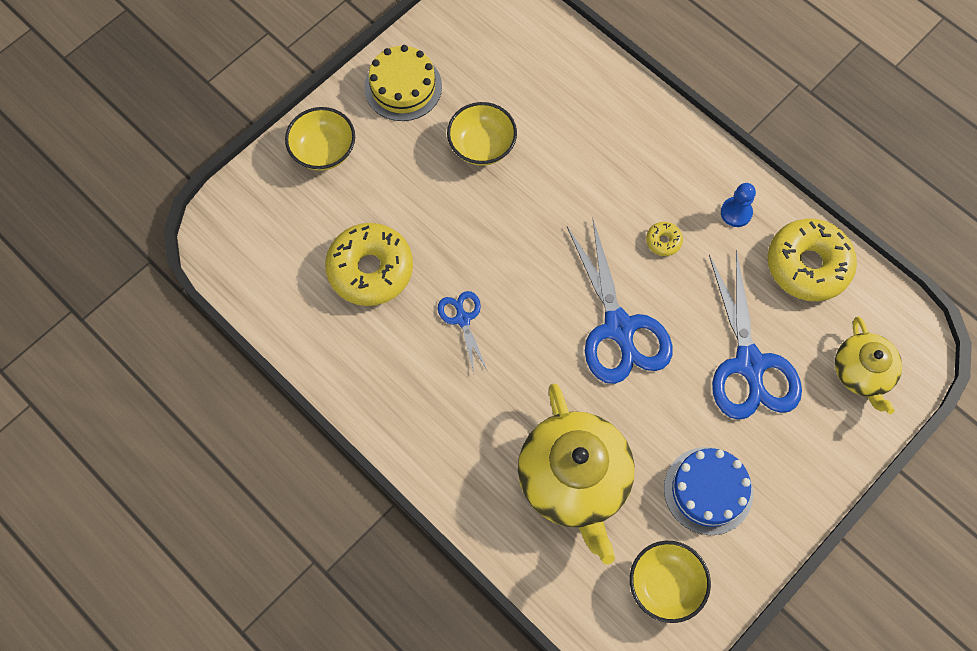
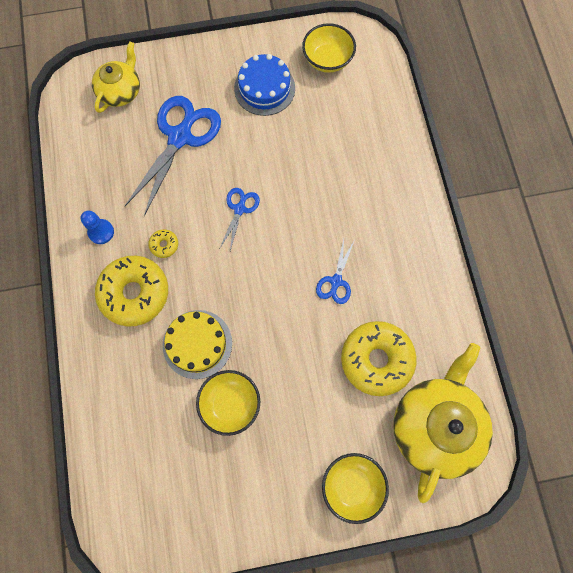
camera: 145 degrees left, 5 degrees up
(403, 87) = (253, 502): yellow cake -> yellow cake (197, 344)
(574, 480) = (337, 141): yellow teapot -> yellow teapot (435, 425)
(619, 328) = (239, 209): blue scissors -> blue scissors, size x0.50
(807, 265) = (90, 169): yellow donut -> yellow donut (135, 293)

